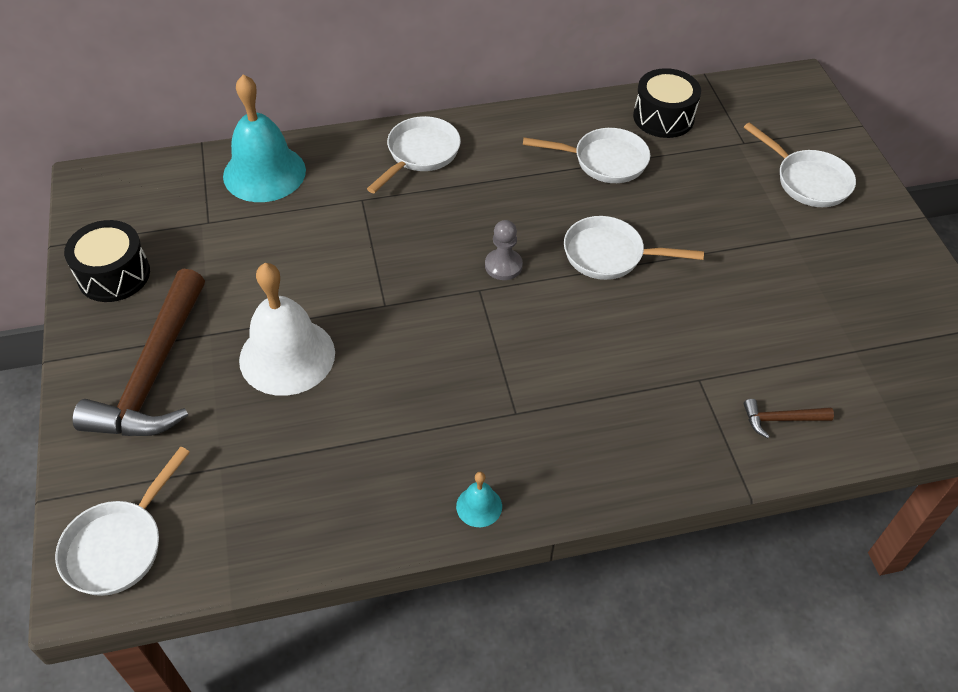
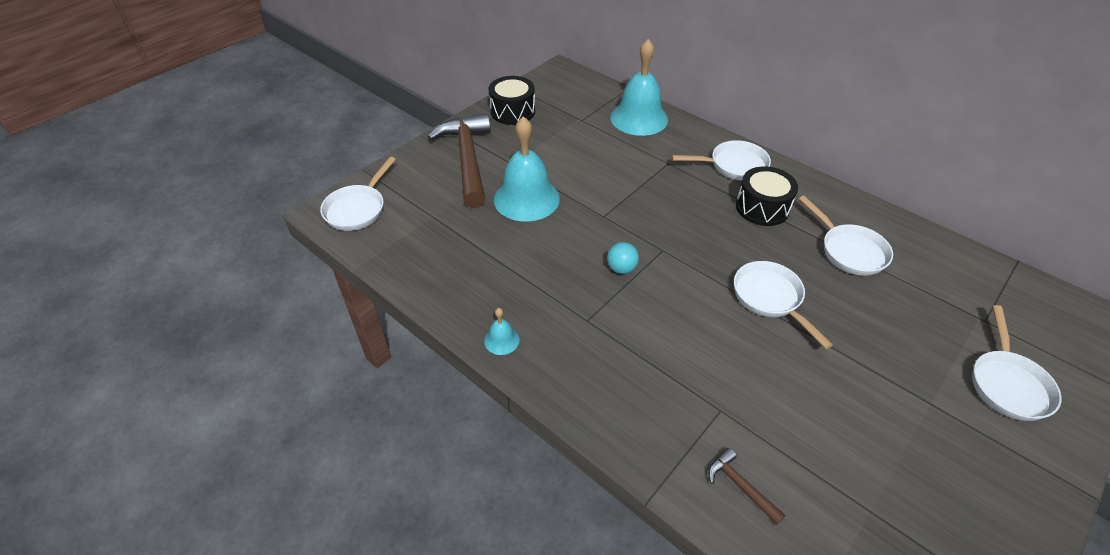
camera: 55 degrees right, 5 degrees down
(119, 545) = (358, 209): white pan -> white pan turned 60 degrees counterclockwise
(154, 373) = (467, 159): brown hammer -> brown hammer turned 105 degrees clockwise
(287, 356) = (526, 198): white bell -> turquoise bell
(473, 339) = (621, 268): none -> turquoise ball
(503, 266) = (695, 250): grey pawn -> none
(663, 117) = (937, 260): black drum -> black drum (762, 207)

